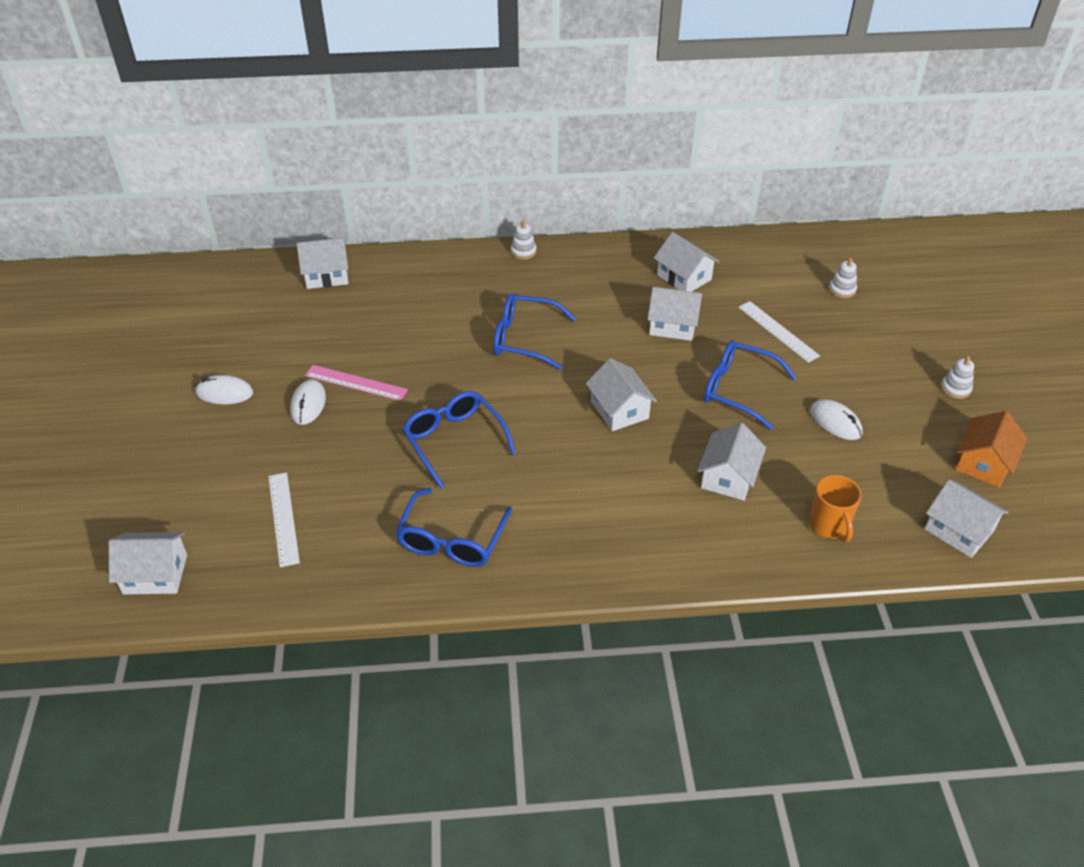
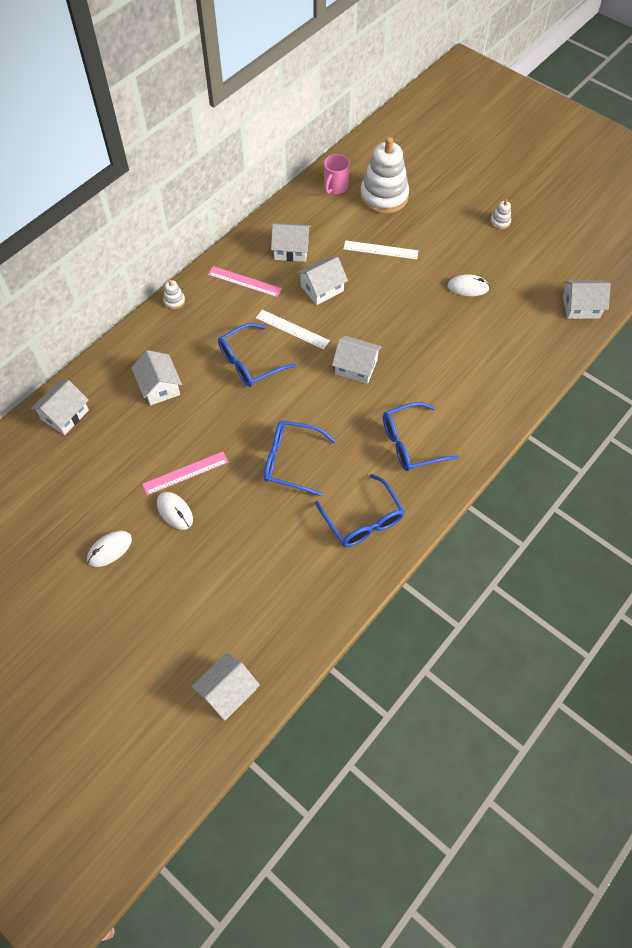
camera: 45 degrees left, 15 degrees up
(283, 518) = (256, 591): white ruler -> white ruler (292, 329)
(605, 275) = (244, 281): none -> pink ruler
(728, 477) = (453, 363): white house -> white house (159, 387)
(739, 390) = (402, 304): blue glasses -> blue glasses (411, 443)
(798, 254) = (335, 187): none -> pink mug
(829, 525) = (526, 352): orange mug -> none
(842, 290) = (384, 196): white stacking toy -> white stacking toy, size x2.45
(983, 463) = (554, 258): orange house -> none

